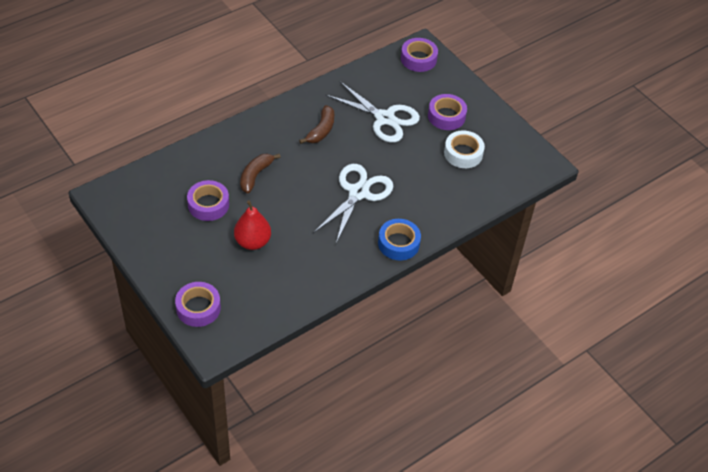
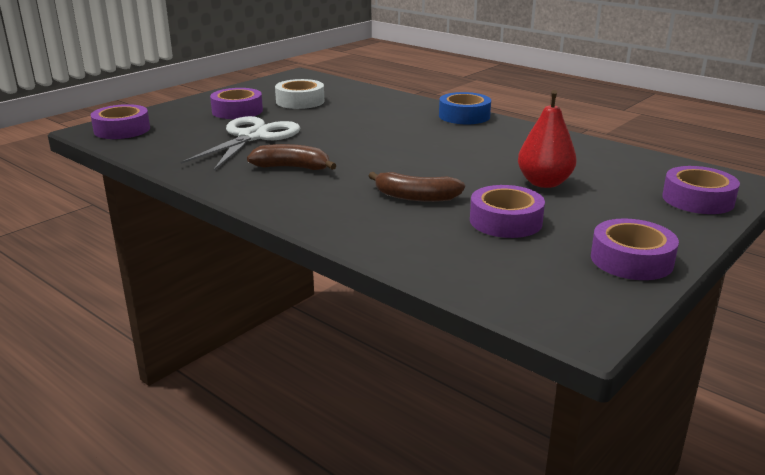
camera: 100 degrees left, 25 degrees down
(144, 239) = (631, 260): none -> purple tape
(358, 193) = (401, 138): white scissors -> none

